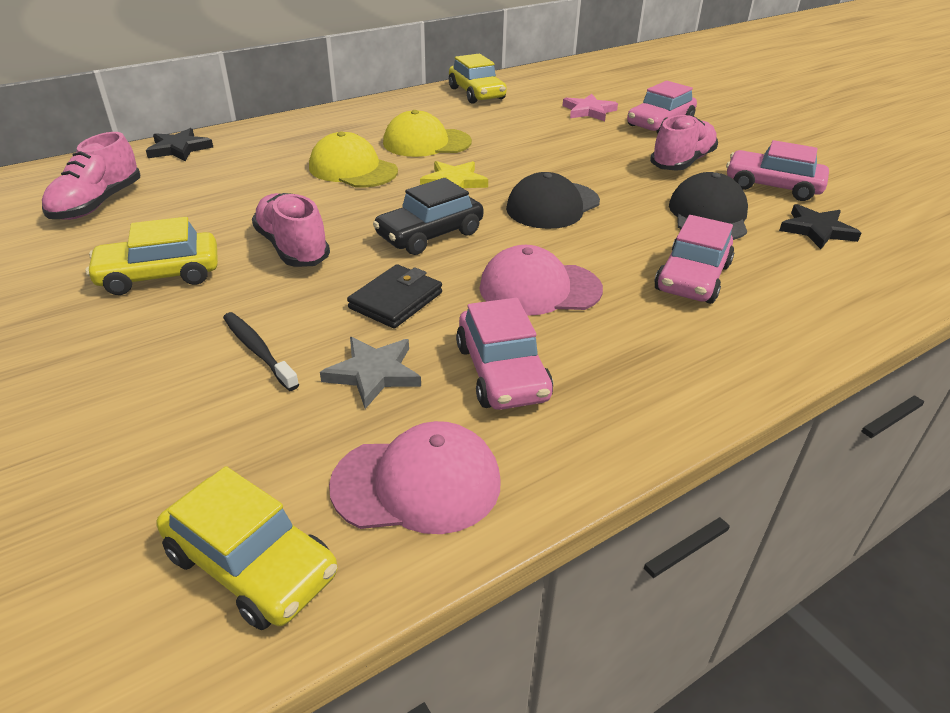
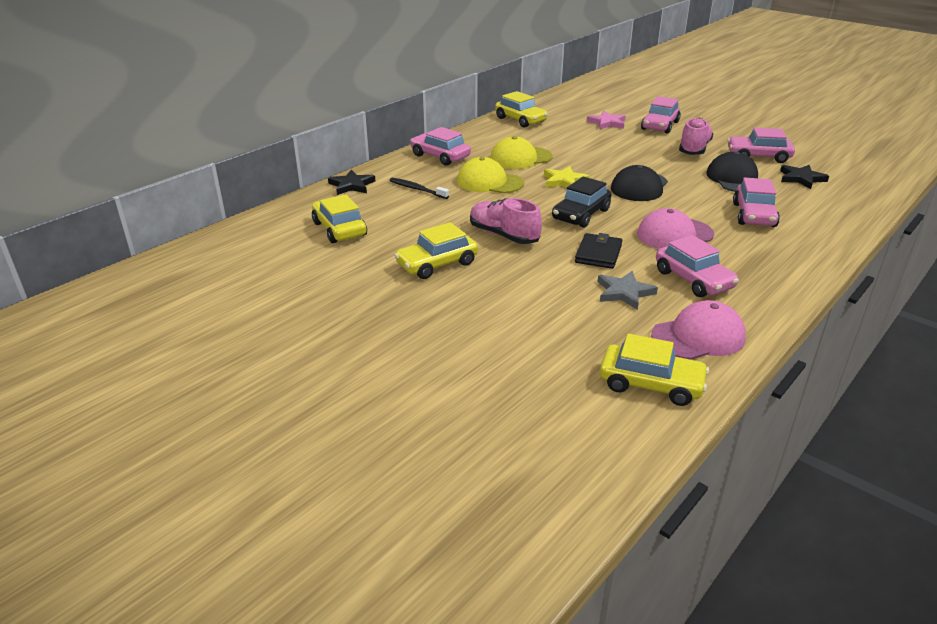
camera: 15 degrees left, 5 degrees down
(97, 204) = (339, 229): pink shoe -> yellow car
(258, 351) = (546, 293): black toothbrush -> black toothbrush (417, 189)
(327, 126) = (440, 156): none -> pink car

